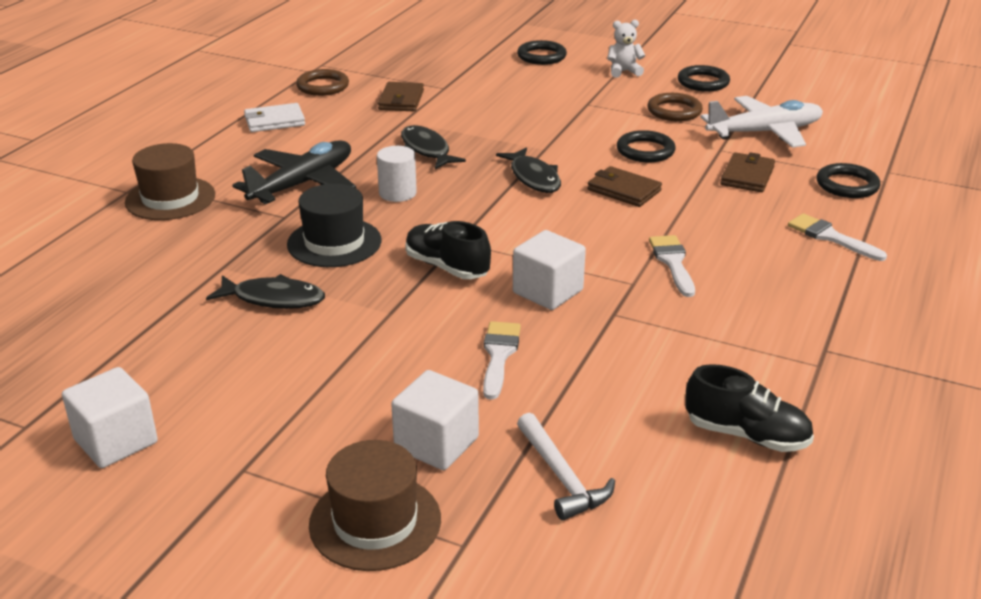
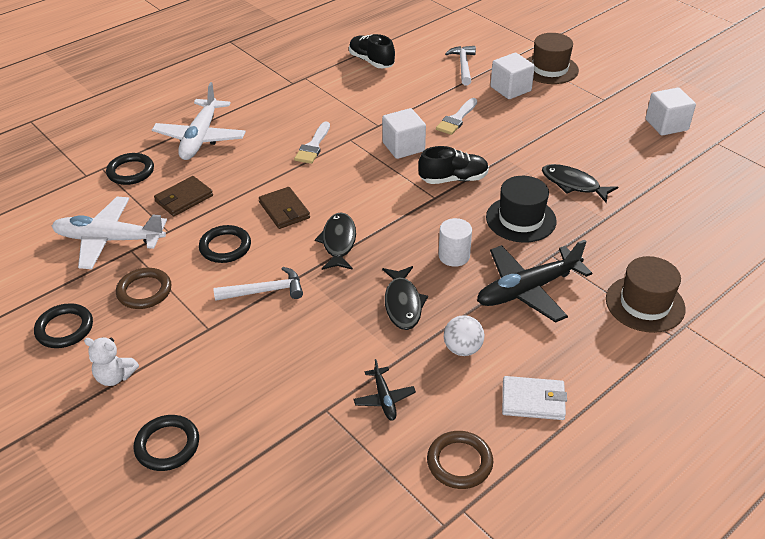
camera: 155 degrees left, 10 degrees up
(350, 135) = (462, 349): none -> white ball
(401, 100) = (384, 398): brown wallet -> black plane
(447, 267) = (453, 179): black shoe -> black shoe turned 75 degrees counterclockwise
(567, 132) = (264, 291): none -> white hammer
(830, 237) = (200, 138): white brush -> white plane

